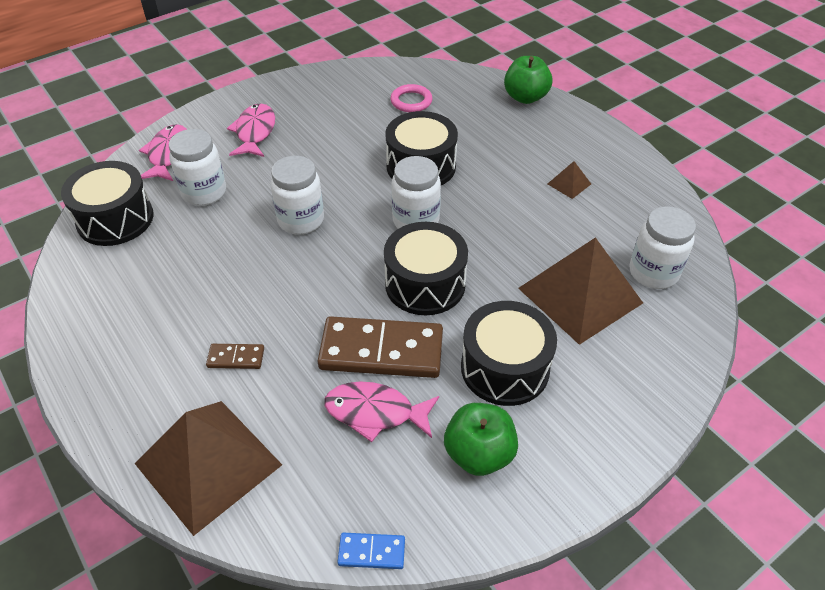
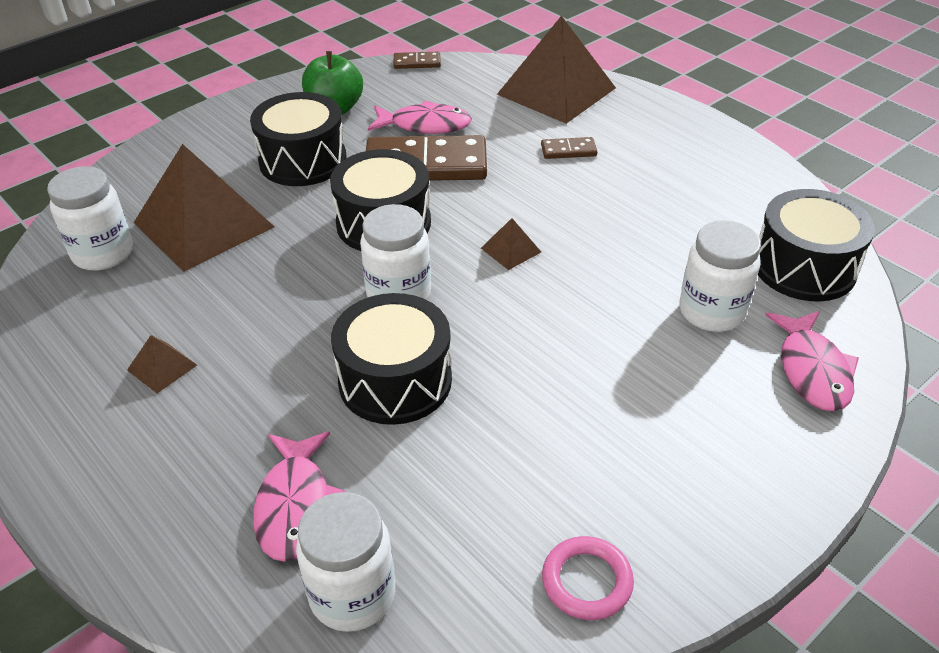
camera: 175 degrees right, 5 degrees down
(255, 132) = (697, 427): pink fish -> pink fish (295, 506)
(301, 220) = (556, 283): white jar -> white jar (352, 595)
(325, 250) = (511, 250): none -> brown pyramid
(371, 552) = (417, 63): blue domino -> brown domino
(411, 101) = (422, 532): pink ring -> pink ring (587, 581)
(525, 97) = (179, 566): green apple -> none

